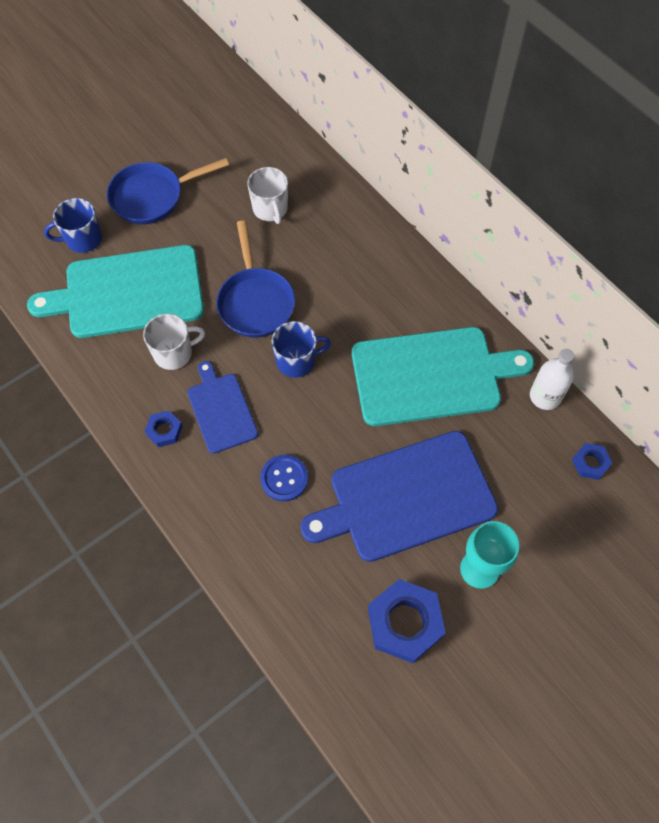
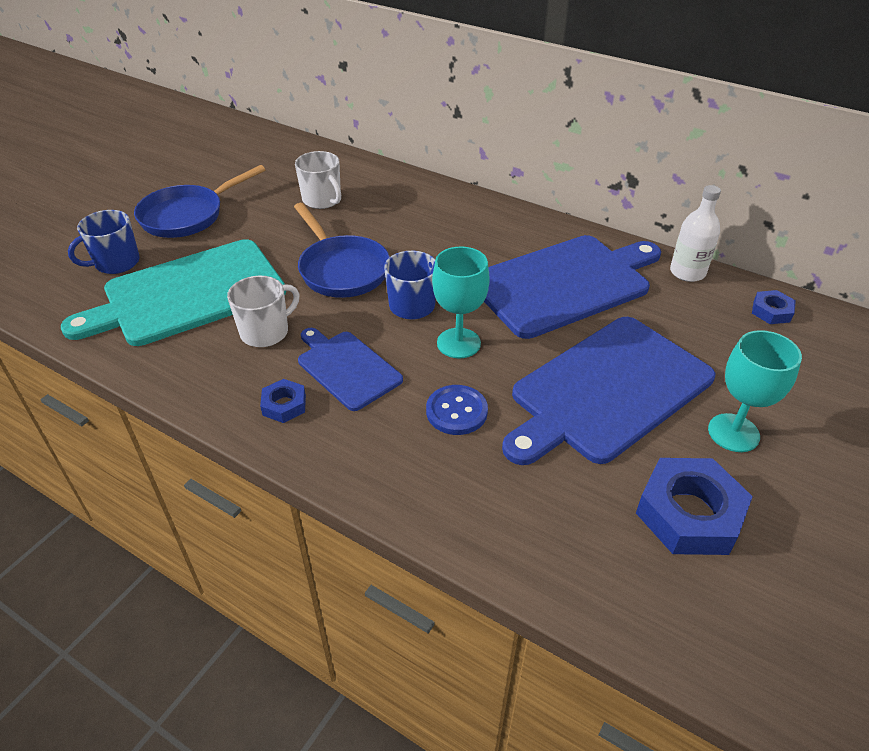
camera: 20 degrees left, 20 degrees down
(315, 412) = (458, 343): none -> turquoise goblet
(432, 375) = (565, 283): turquoise cutting board -> blue cutting board

